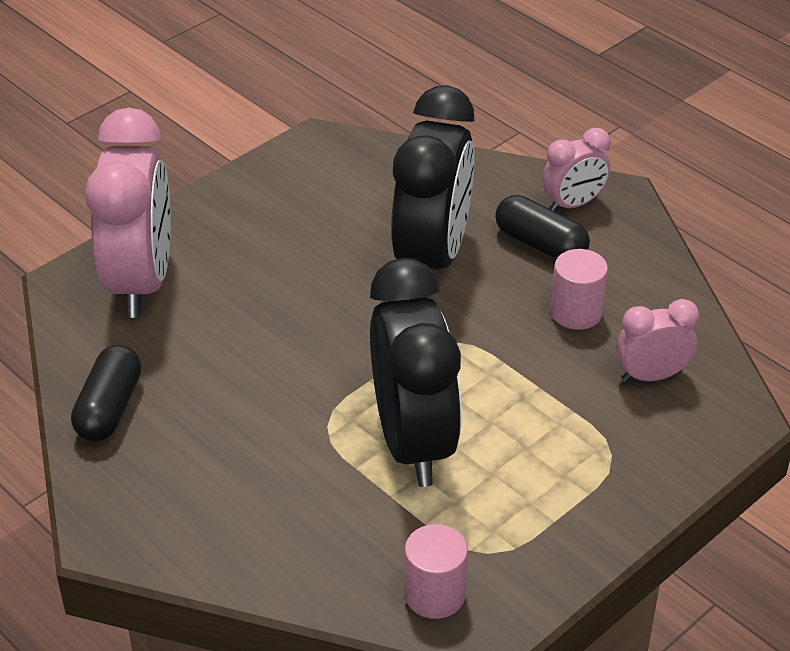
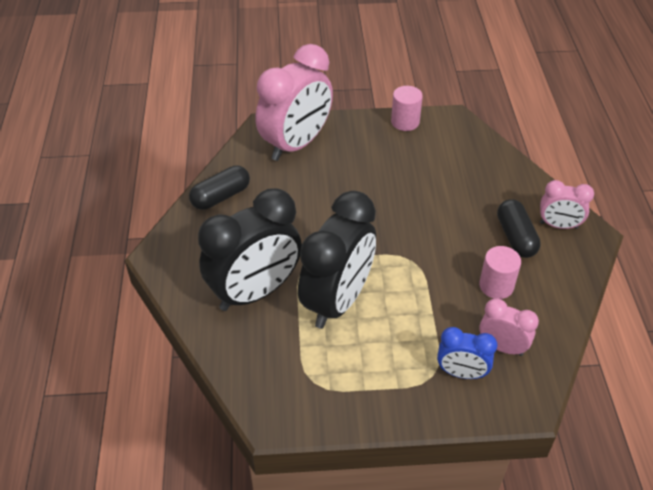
camera: 40 degrees right, 5 degrees up
(432, 257) = (449, 211): black clock -> black clock (255, 292)
(434, 594) = (266, 385): pink cylinder -> pink cylinder (405, 122)
(639, 431) = (461, 373): none -> blue clock

